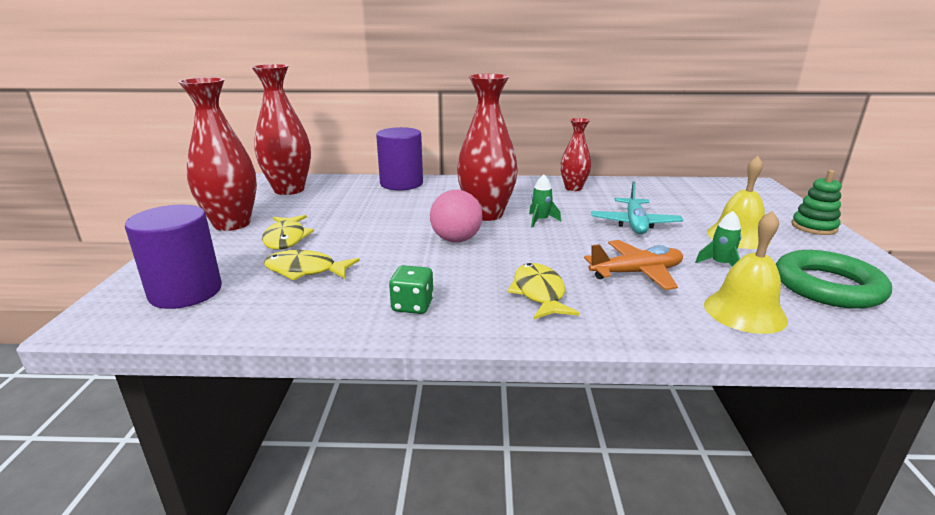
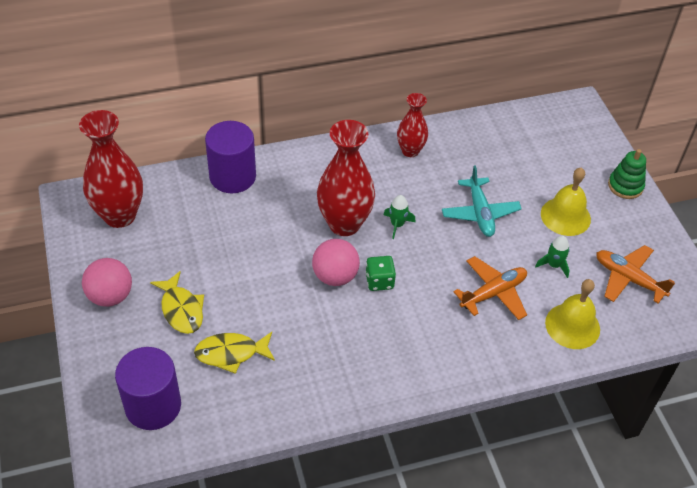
camera: 20 degrees left, 25 degrees up
(232, 224) = (110, 296): red vase -> pink ball
(412, 305) = (341, 377): green dice -> green dice (379, 281)
(539, 293) = (428, 338): yellow fish -> none
(827, 286) = (628, 279): green ring -> orange plane

